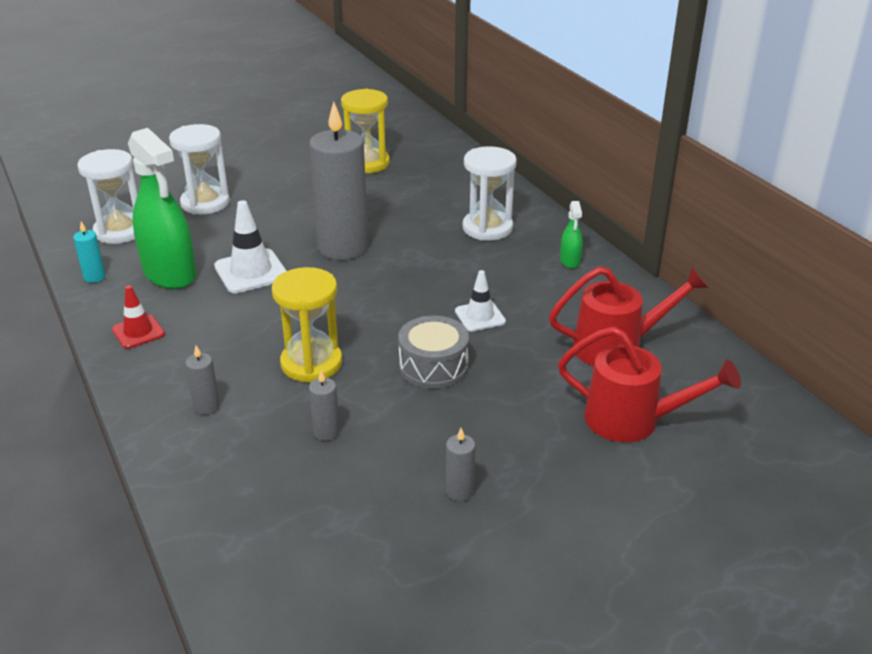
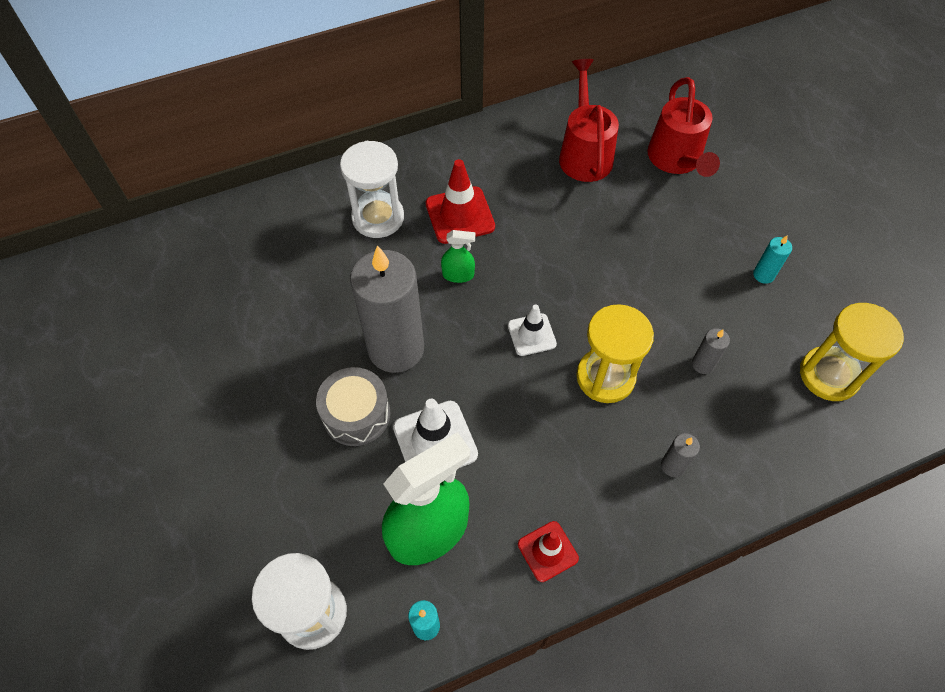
camera: 85 degrees left, 25 degrees up
(205, 203) = (257, 508): white hourglass -> none
(367, 163) = (197, 320): yellow hourglass -> yellow hourglass (829, 375)
(433, 366) = (610, 280): grey drum -> grey drum (356, 414)
(459, 491) = (763, 275): grey candle -> turquoise candle
(480, 316) = (535, 239): white traffic cone -> white traffic cone (531, 334)
(501, 270) = (460, 215): none -> red traffic cone
(570, 261) = (449, 162): green spray bottle -> green spray bottle (458, 275)
(633, 421) = (676, 160): red watering can -> red watering can turned 150 degrees clockwise

